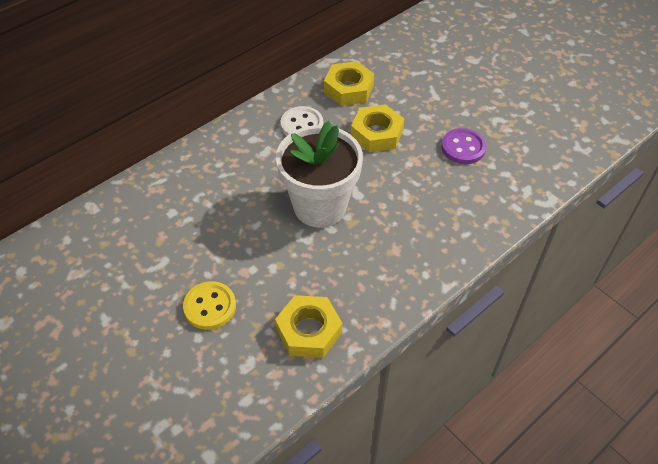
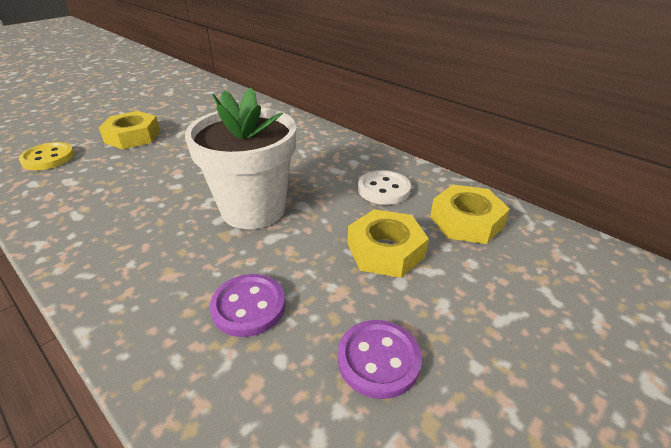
camera: 85 degrees right, 15 degrees down
(210, 306) = (143, 158): yellow button -> yellow button (48, 158)
(309, 331) = (83, 212): yellow nut -> yellow nut (133, 136)
(426, 203) = (248, 306): none -> purple button

